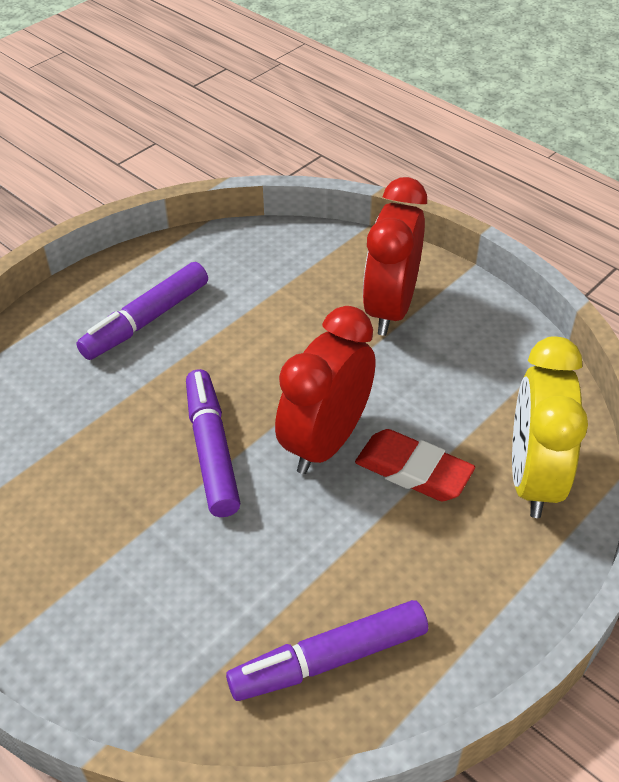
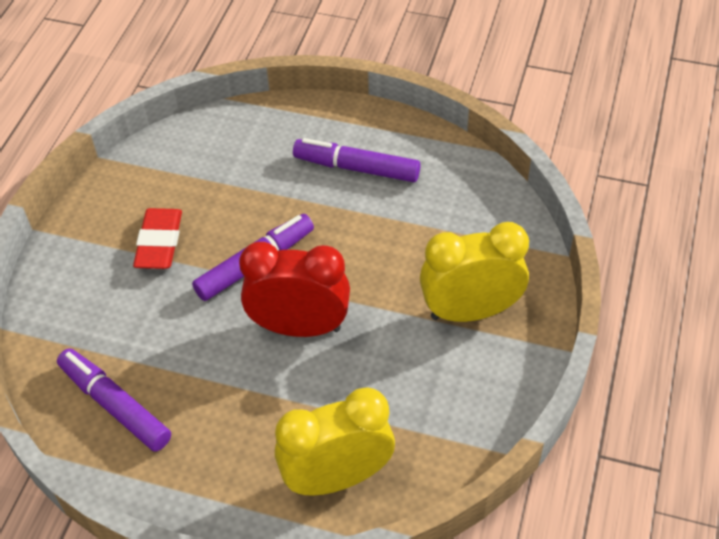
camera: 65 degrees right, 5 degrees up
(390, 308) = (470, 311): red clock -> yellow clock
(413, 471) = (301, 393): red eraser -> red eraser (159, 243)

